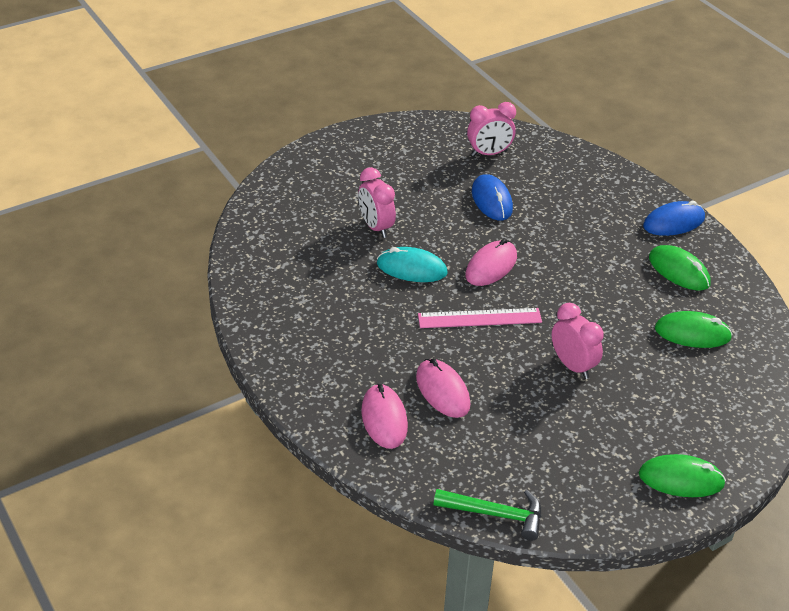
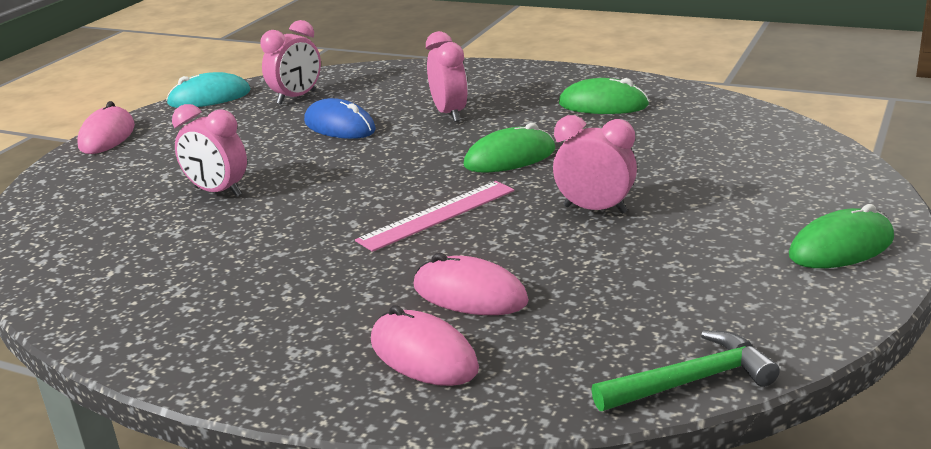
camera: 30 degrees left, 15 degrees down
(411, 268) = (303, 207): turquoise mouse -> turquoise mouse (209, 98)
(491, 266) = (399, 171): pink mouse -> pink mouse (107, 136)
(570, 225) = (450, 114): none -> pink clock
(673, 222) = (551, 78): blue mouse -> none
(692, 333) = (680, 139): green mouse -> green mouse (510, 158)

